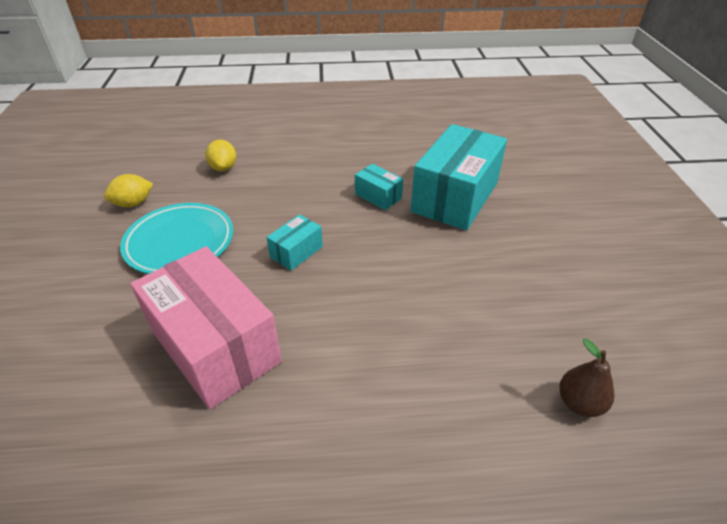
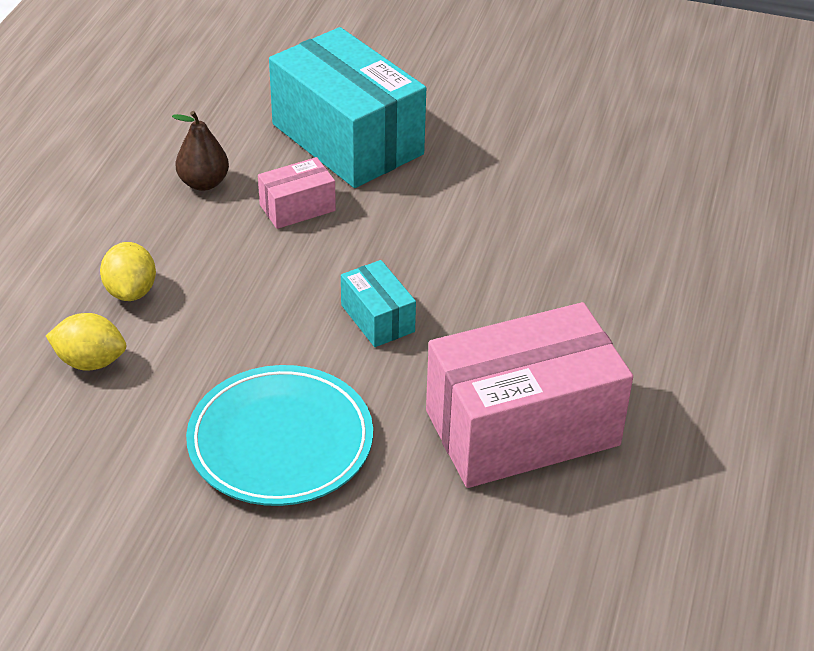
camera: 70 degrees left, 0 degrees up
(133, 203) = (126, 494): yellow lemon -> yellow lemon (131, 291)
(378, 196) = (297, 208): turquoise box -> pink box
(579, 403) = (710, 175): brown pear -> brown pear (203, 183)

